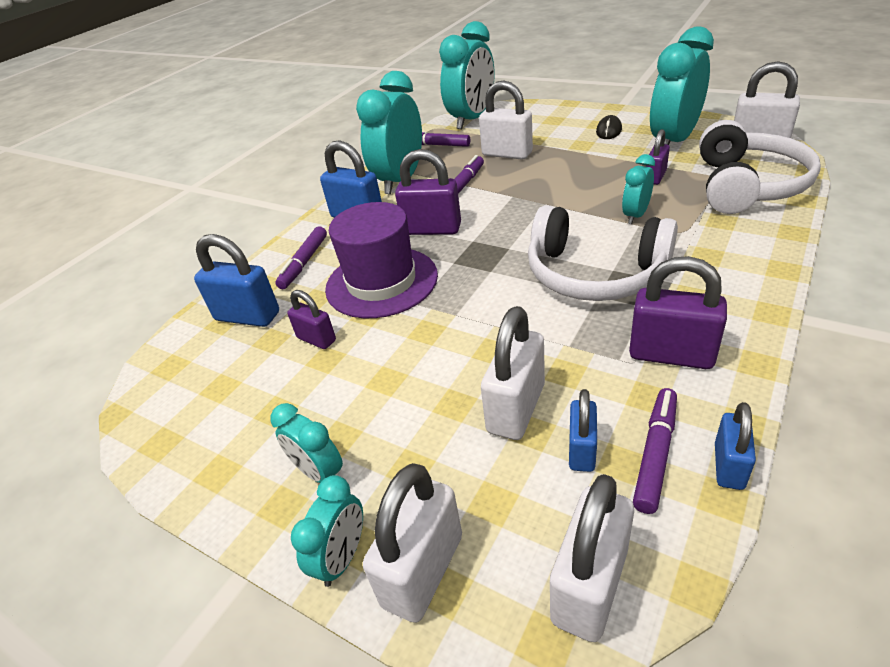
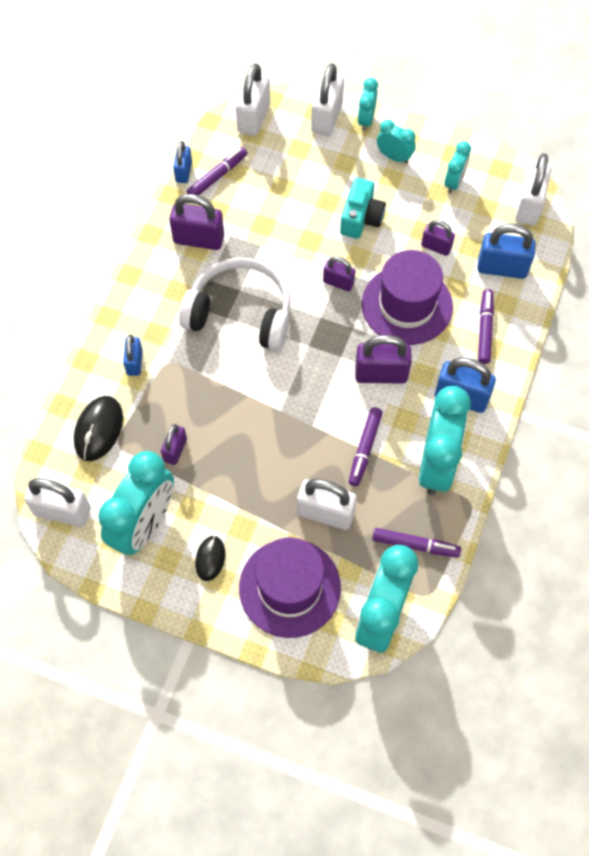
camera: 165 degrees right, 25 degrees up
(408, 377) = (361, 218): none -> turquoise camera
(461, 303) = (338, 282): none -> purple padlock
(516, 408) = (291, 199): white padlock -> white padlock (529, 206)
(541, 124) = (289, 587): none -> purple hat
(582, 450) = (255, 176): blue padlock -> blue padlock (134, 362)
(635, 215) = (201, 387): turquoise clock -> turquoise clock (454, 182)
(656, 454) = (217, 176): purple marker -> purple marker turned 150 degrees counterclockwise
(746, 185) = (98, 429): white headphones -> black mouse

